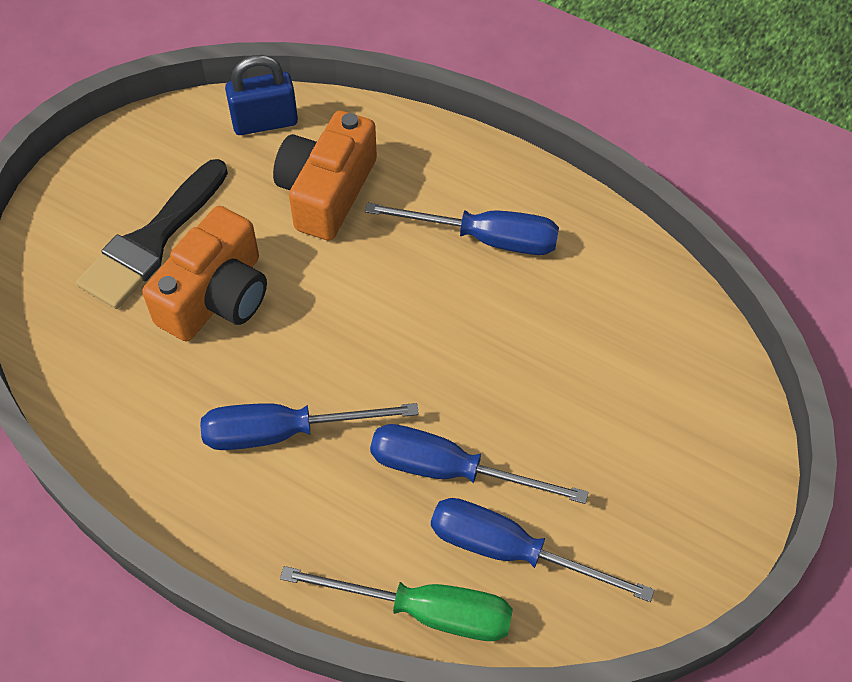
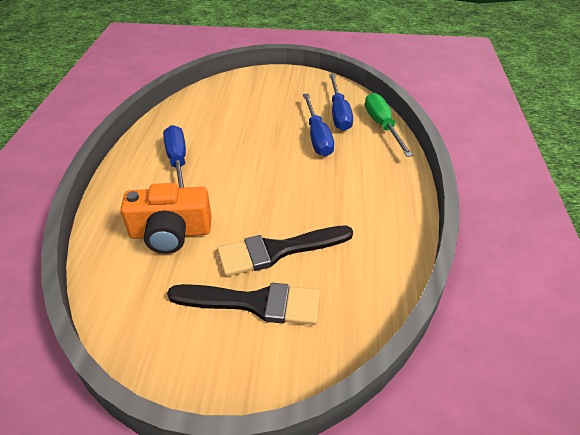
camera: 115 degrees left, 15 degrees down
(216, 296) = (277, 251): orange camera -> black brush
(265, 122) = (117, 288): blue padlock -> none
(284, 432) = (340, 190): blue screwdriver -> none

